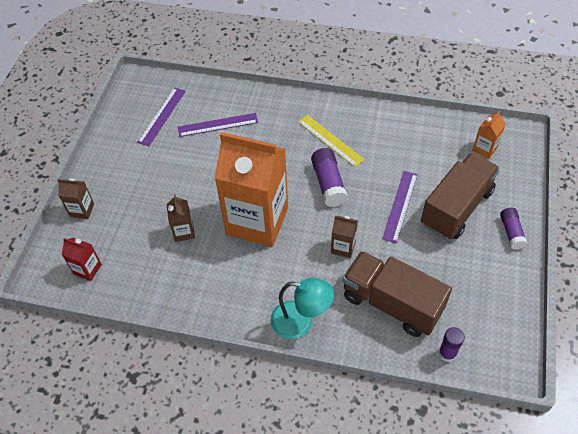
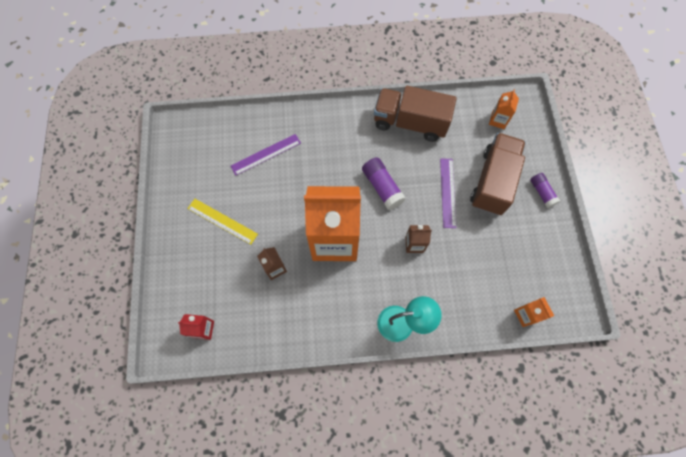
camera: 20 degrees left, 15 degrees up
(82, 210) = (175, 273): brown carton -> none
(162, 116) = (211, 158): purple ruler -> none
(330, 140) = (369, 144): yellow ruler -> yellow ruler (222, 221)
(391, 303) = (470, 284): brown truck -> brown truck (410, 123)
(447, 353) = (526, 315): purple glue stick -> orange carton

